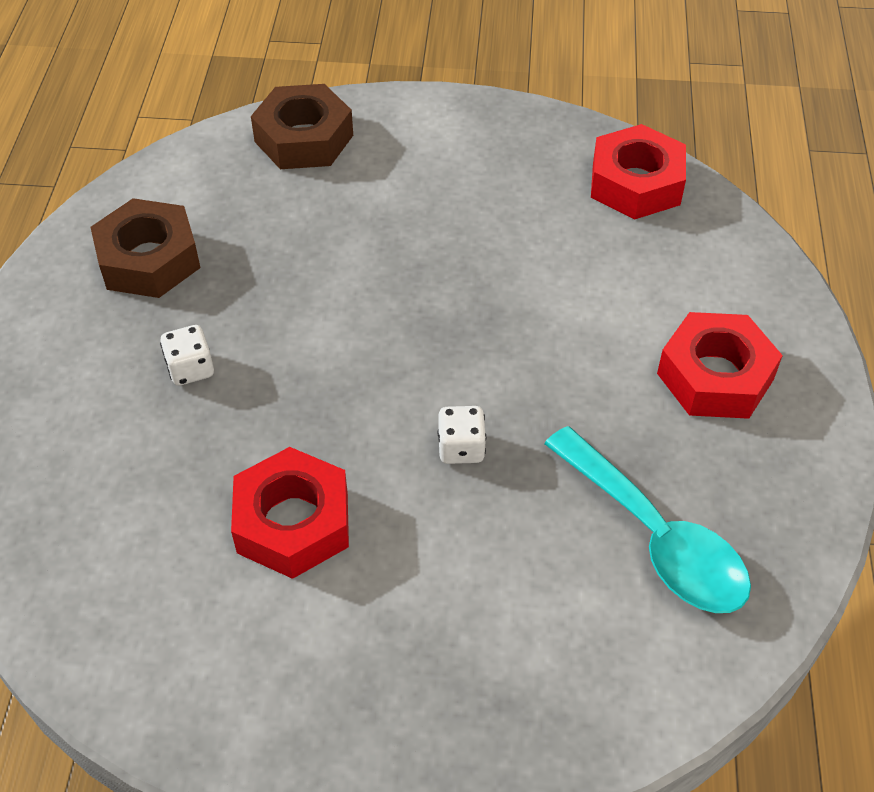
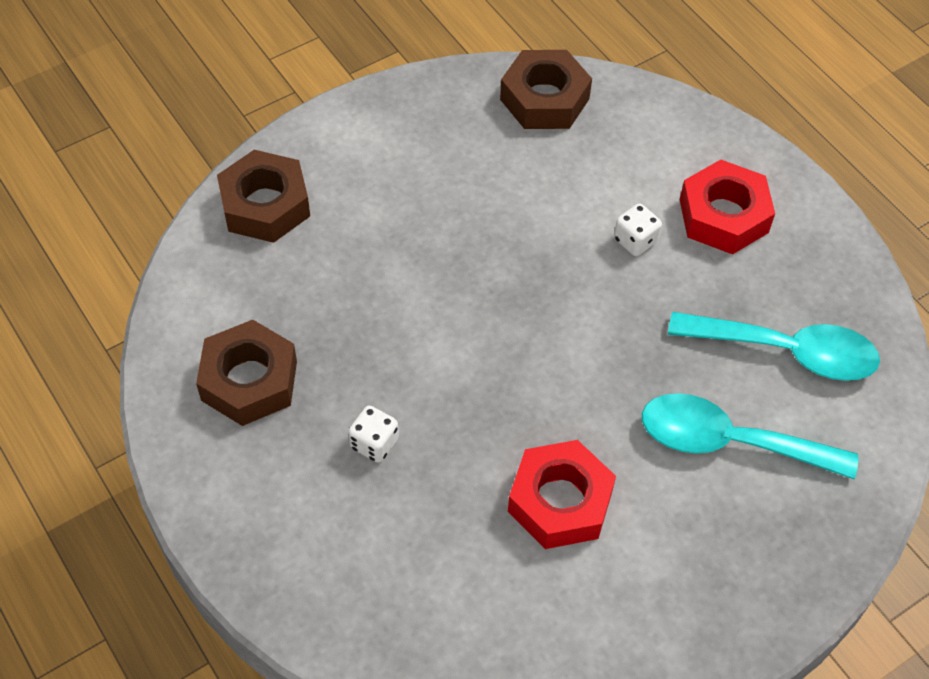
camera: 40 degrees left, 5 degrees up
(461, 448) = (616, 373): white dice -> white dice (635, 240)
(509, 581) = (730, 442): none -> turquoise spoon
(635, 183) = (544, 99): red nut -> brown nut

